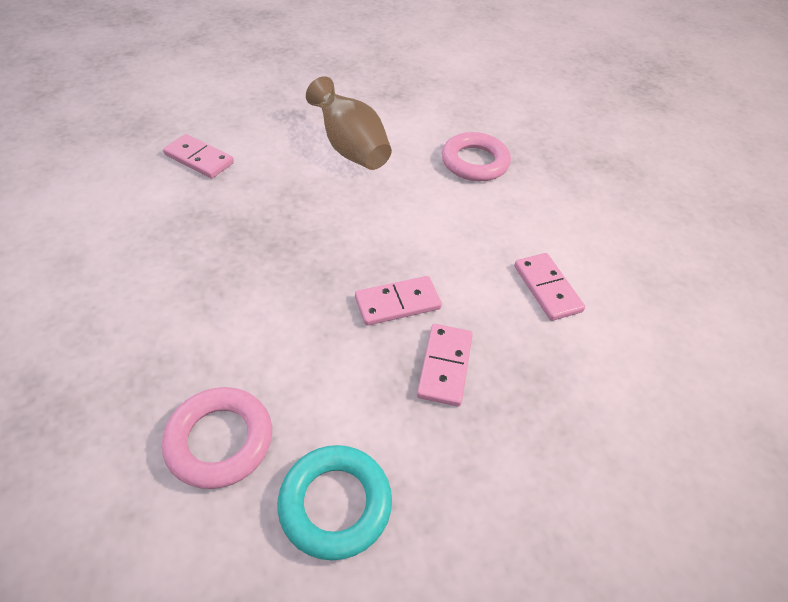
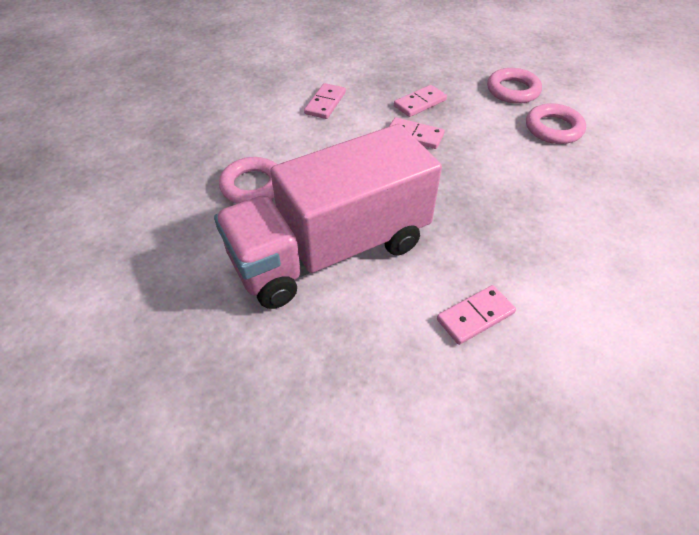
camera: 135 degrees left, 0 degrees up
(199, 159) = (475, 316): pink domino -> pink domino turned 75 degrees clockwise
(335, 504) = (512, 90): turquoise ring -> pink ring
(350, 149) = (330, 251): brown vase -> pink truck

